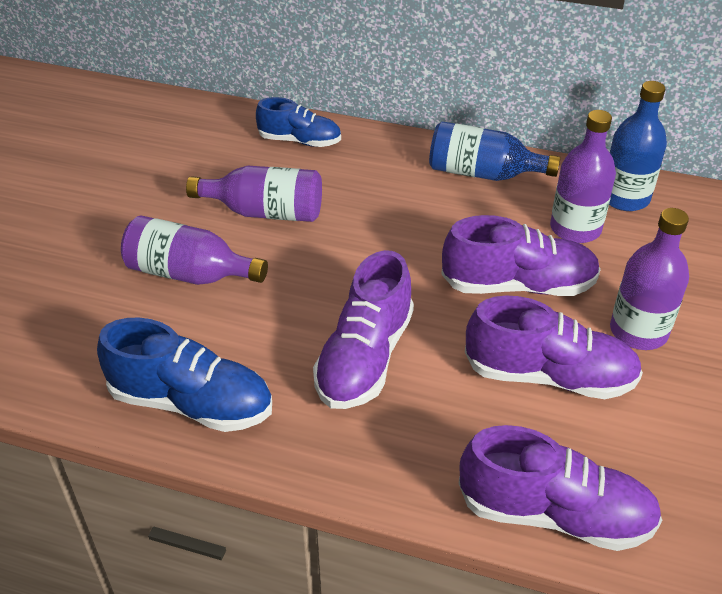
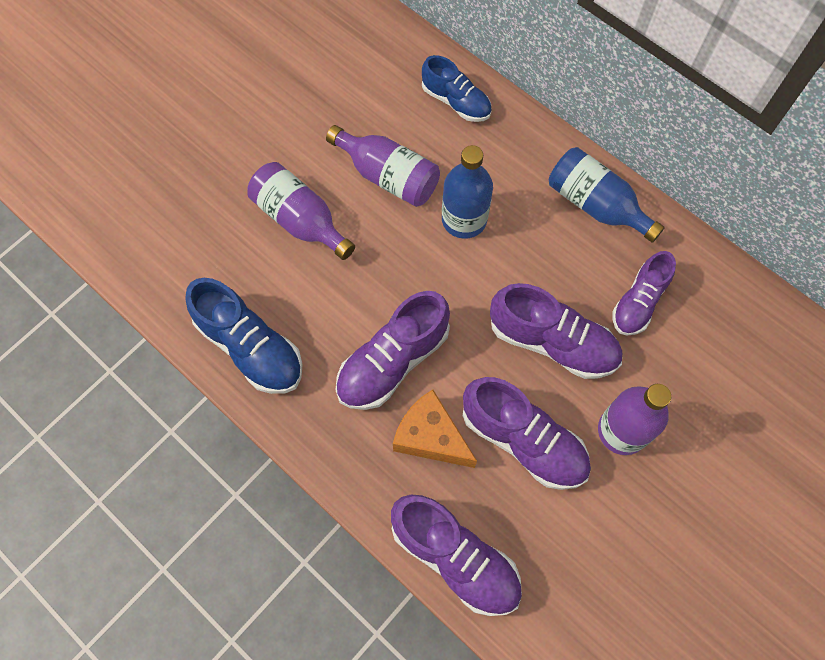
camera: 25 degrees right, 25 degrees up
(450, 410) = (430, 437): none -> orange cheese
(575, 229) = (638, 302): purple bottle -> purple shoe
(624, 198) = (706, 285): blue bottle -> blue bottle (464, 219)

